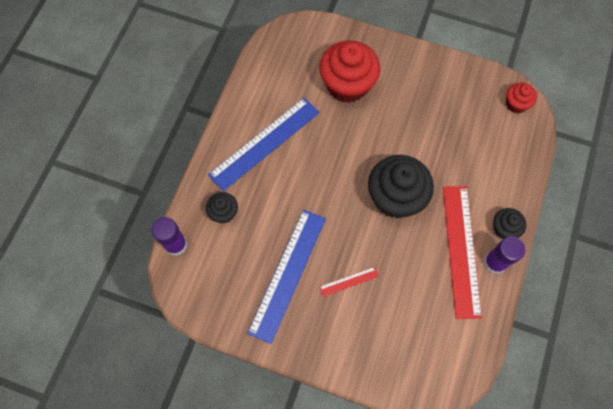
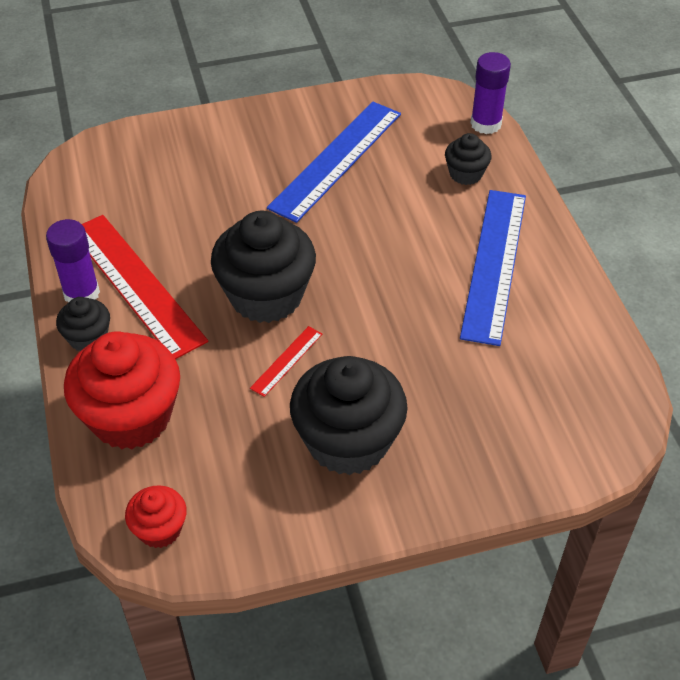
camera: 145 degrees right, 20 degrees down
(287, 274) = (336, 160): blue ruler -> blue ruler turned 45 degrees clockwise
(347, 85) = (455, 400): red cupcake -> red cupcake (131, 417)
(348, 281) = (259, 187): red ruler -> red ruler (287, 361)
(410, 94) = (348, 441): none -> black cupcake

